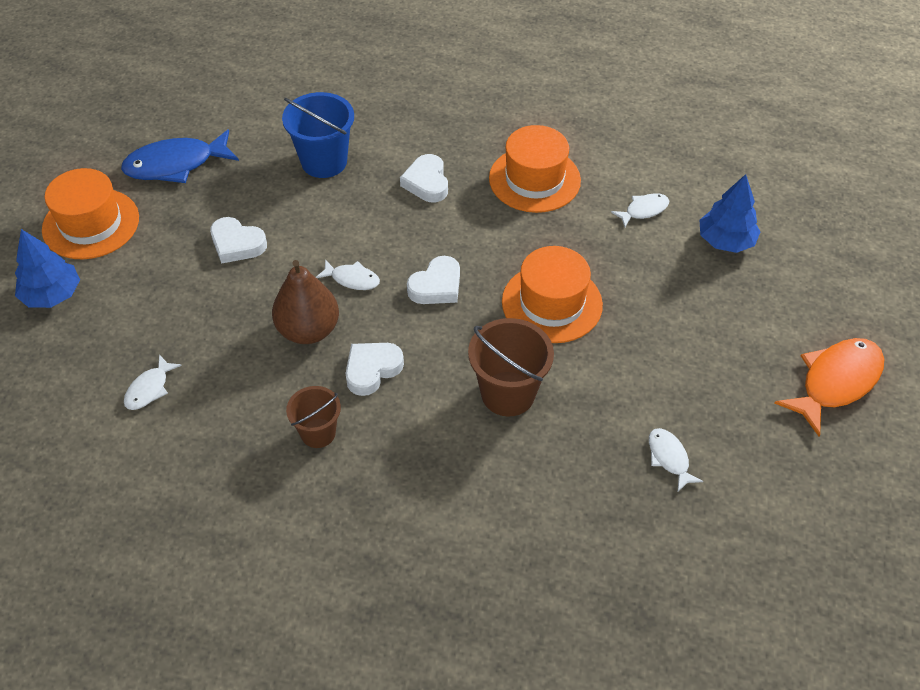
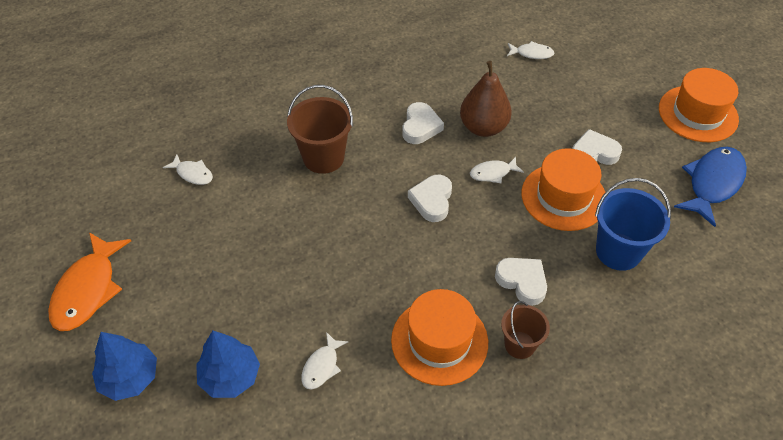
camera: 145 degrees right, 0 degrees up
(52, 295) = (652, 66): blue tree -> blue tree (129, 378)
(149, 389) = (532, 53): white fish -> white fish turned 105 degrees clockwise
(318, 433) = (416, 81): brown bucket -> brown bucket (519, 345)
(552, 303) = (340, 234): orange hat -> orange hat (563, 197)

